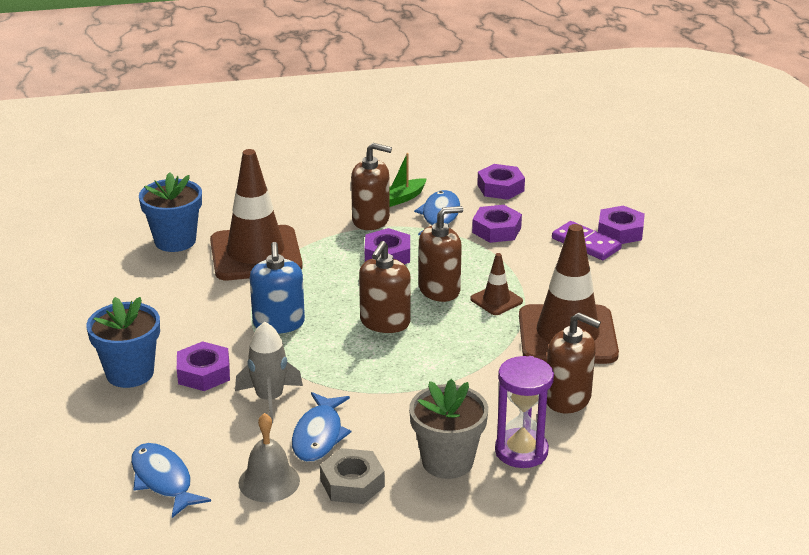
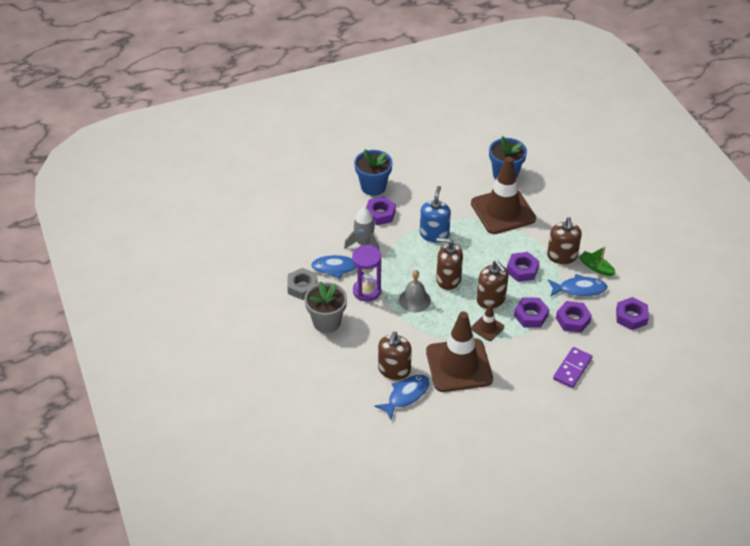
camera: 80 degrees right, 15 degrees up
(163, 480) = (292, 218): blue fish -> blue fish (406, 395)
(269, 481) = (298, 256): grey bell -> grey bell (414, 300)
(278, 323) = (434, 234): blue soap dispenser -> blue soap dispenser turned 120 degrees clockwise
(521, 451) = (341, 352): purple hourglass -> purple hourglass (367, 291)
(620, 231) = (596, 387): purple nut -> purple nut (530, 315)

